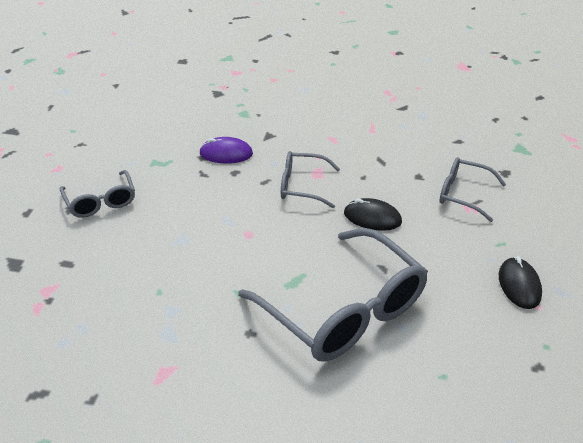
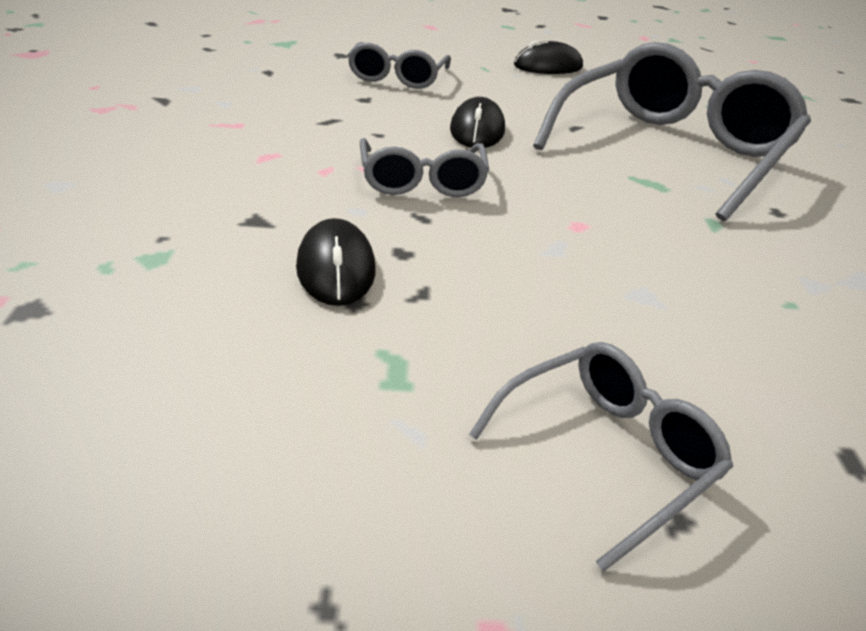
camera: 105 degrees left, 5 degrees down
(226, 154) = (336, 268): purple mouse -> black mouse

